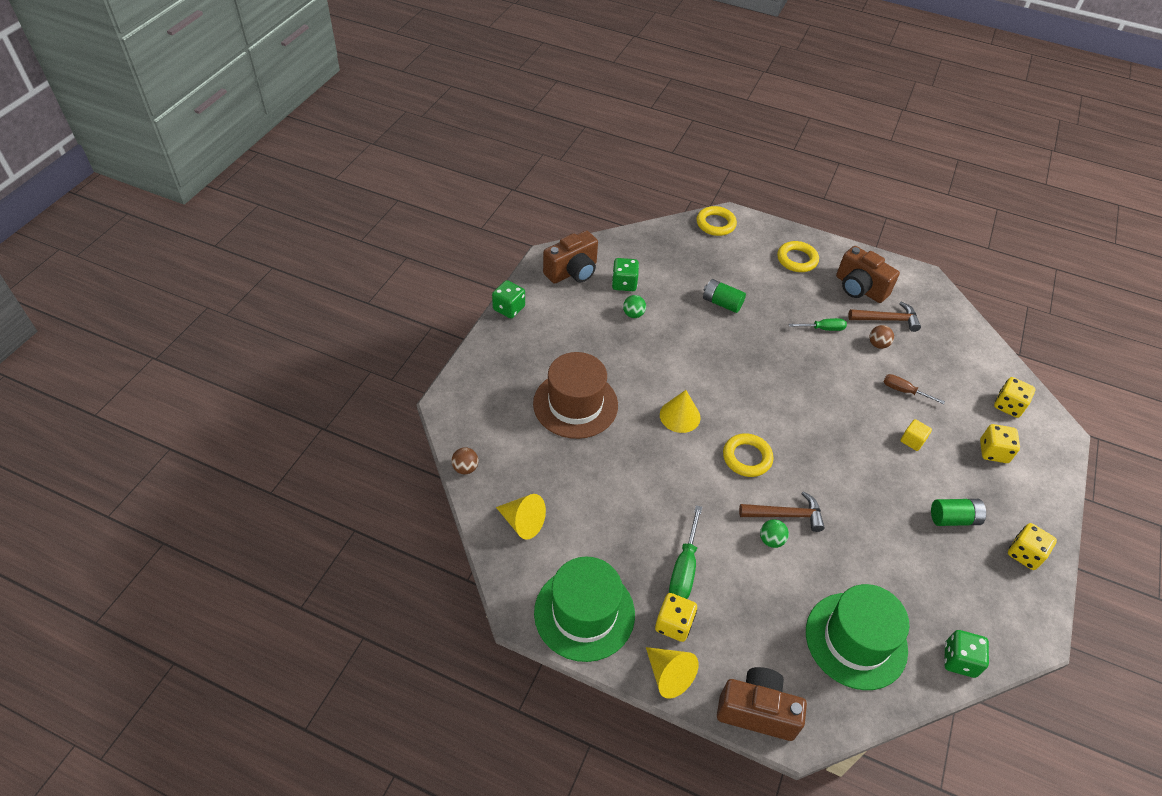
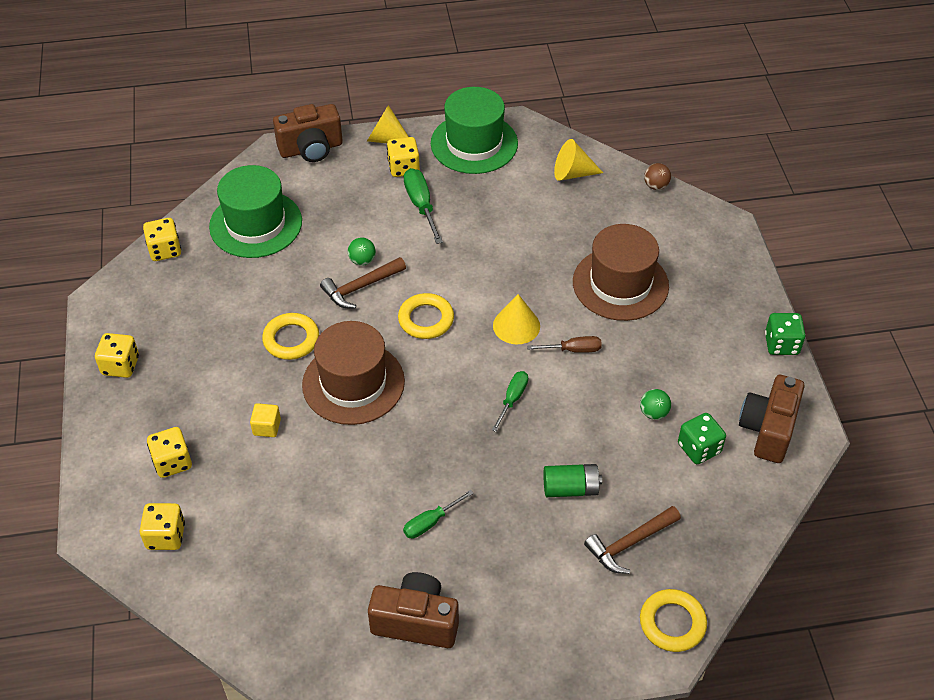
camera: 150 degrees right, 0 degrees up
(720, 369) = (512, 399): none -> green screwdriver
(797, 259) = (524, 624): yellow ring -> yellow ring (291, 339)
(831, 439) = (353, 383): none -> brown hat
(878, 344) = (353, 538): brown ball -> none
(887, 319) = (357, 586): brown hammer -> brown hammer (630, 543)
(903, 391) = (298, 486): brown screwdriver -> brown screwdriver (573, 350)
(953, 518) = (199, 365): green battery -> none
(959, 660) = (165, 250): green dice -> yellow dice

